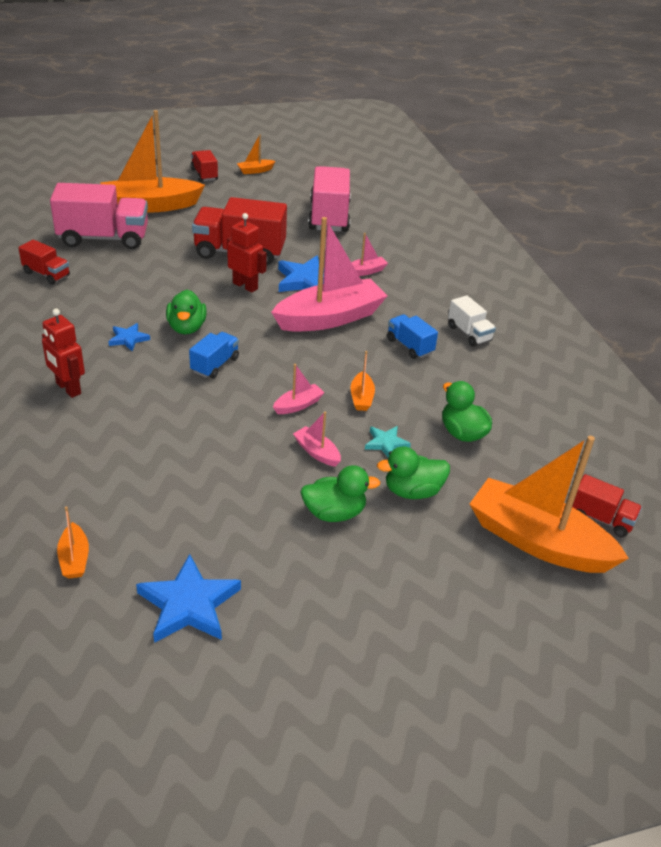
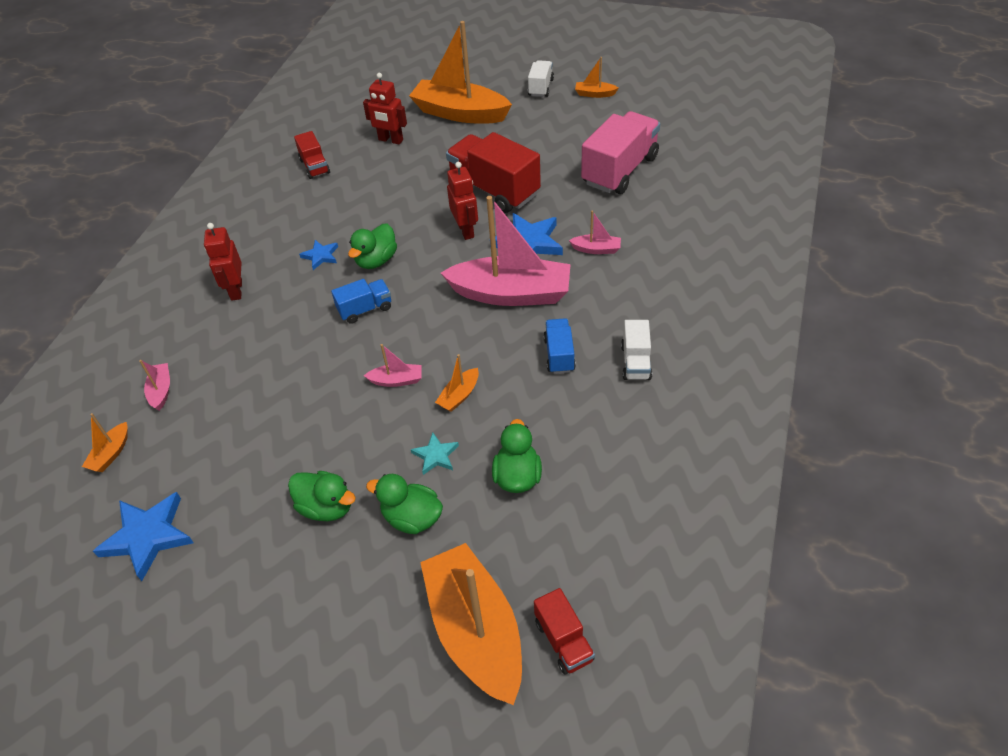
camera: 40 degrees right, 10 degrees up
(104, 238) = (390, 140): pink truck -> red robot
(204, 175) = (540, 87): red truck -> white truck
(317, 452) = (368, 437): pink boat -> pink boat (161, 391)

